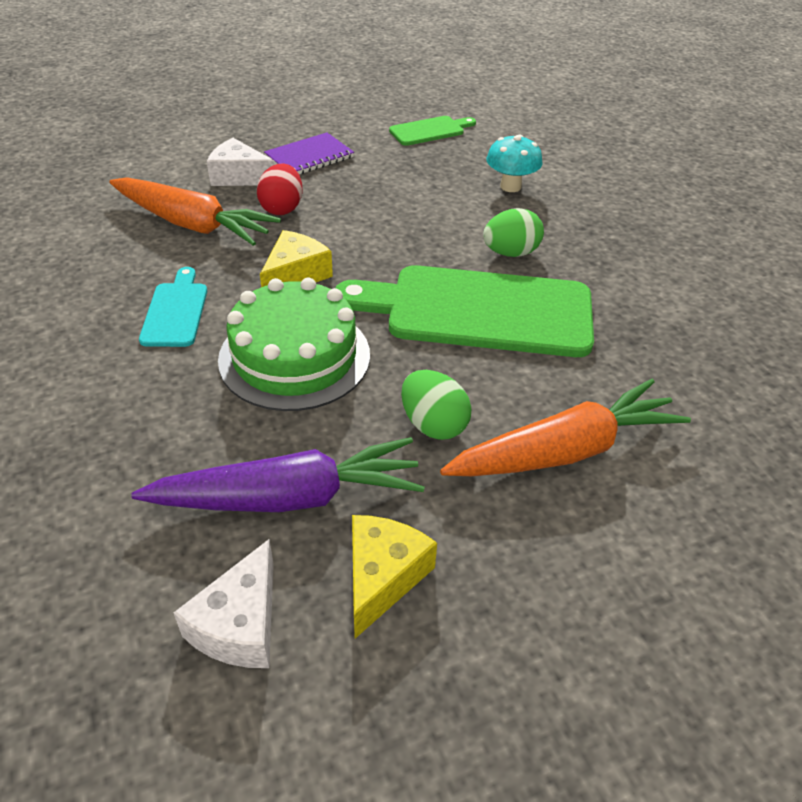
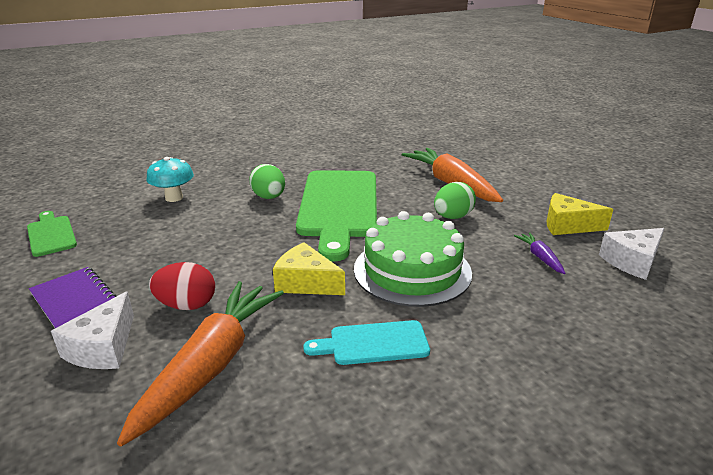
camera: 95 degrees left, 15 degrees down
(240, 624) = (632, 261): white cheese -> white cheese turned 135 degrees clockwise
(288, 497) = (540, 257): purple carrot -> purple carrot, size x0.44

